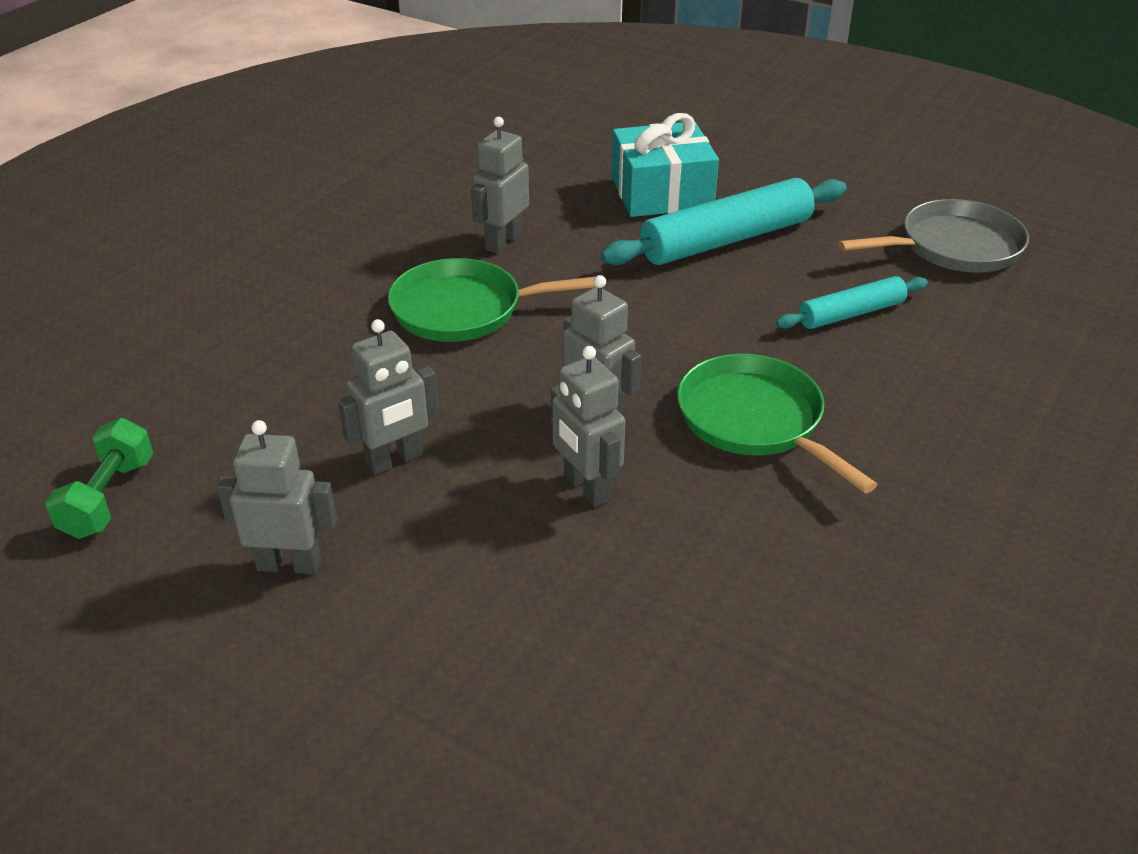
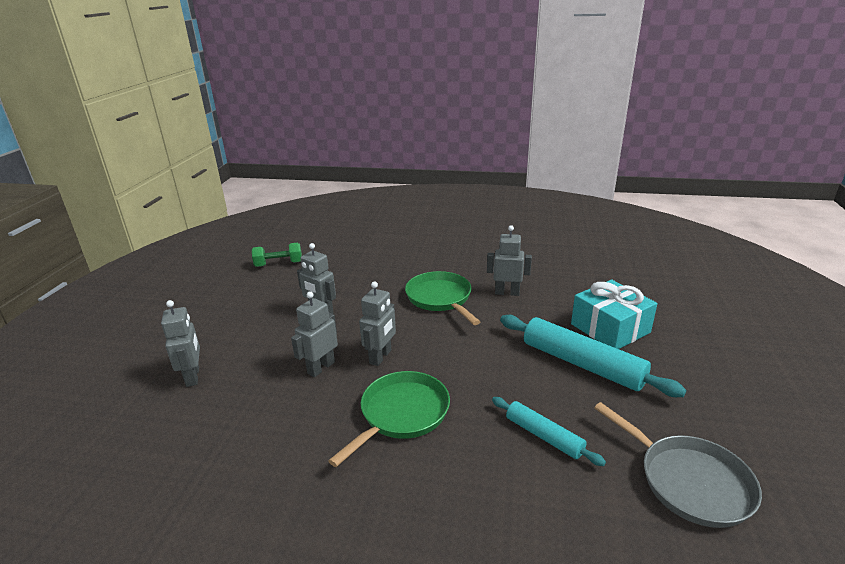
camera: 70 degrees right, 10 degrees down
(289, 564) = (252, 308): grey robot -> grey robot (193, 376)

